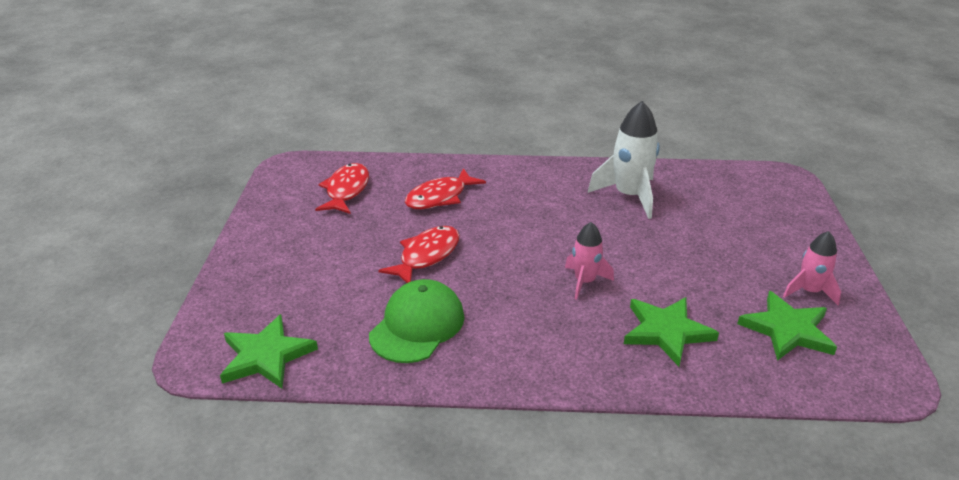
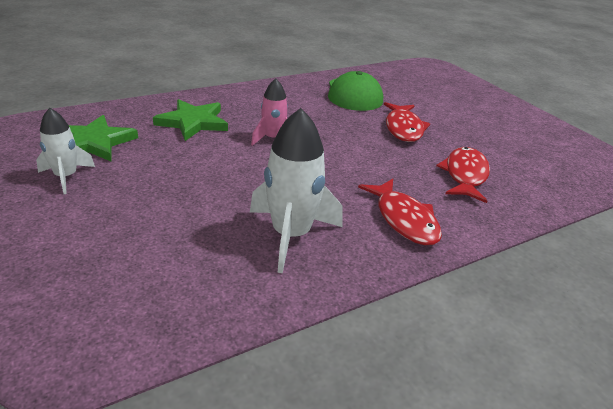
camera: 145 degrees right, 0 degrees up
(266, 356) = (407, 71): green star -> none
(346, 190) = (540, 159): red fish -> red fish (404, 219)
(809, 291) = (66, 177): pink rocket -> white rocket

